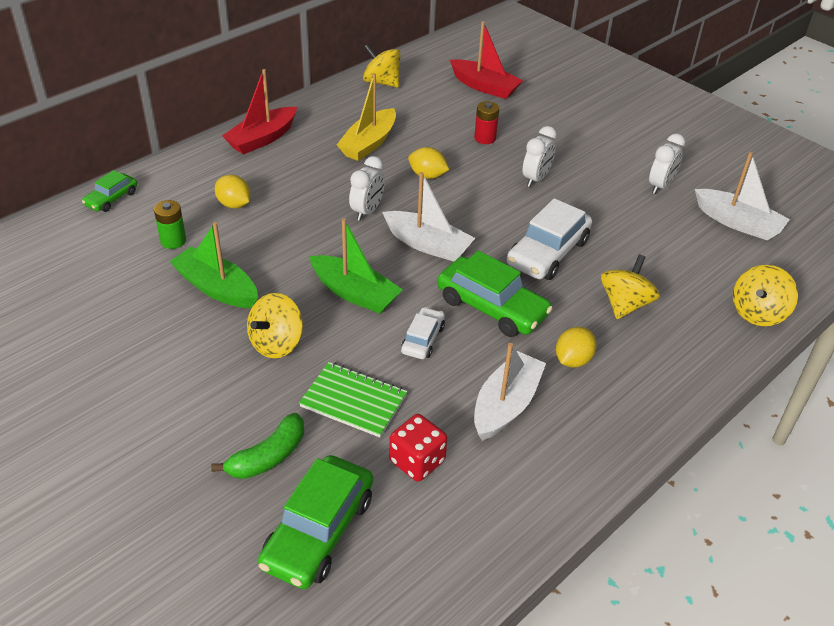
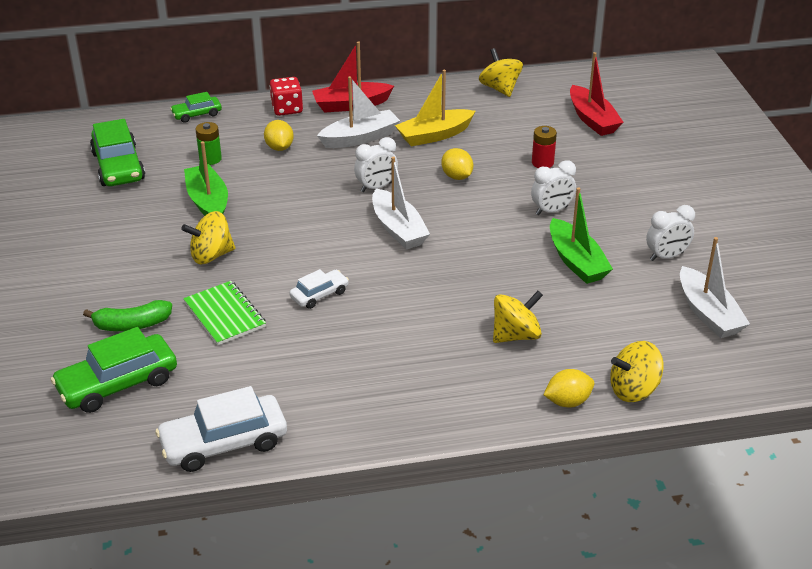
camera: 35 degrees right, 5 degrees down
(354, 293) = (303, 243): green boat -> green boat (576, 261)
(417, 461) = (227, 372): red dice -> red dice (287, 109)
(492, 307) = (399, 293): green car -> green car (118, 166)
(505, 405) = (332, 365): white boat -> white boat (360, 138)
(548, 253) = (494, 271): white car -> white car (224, 443)
(573, 360) = (422, 357): yellow lemon -> yellow lemon (567, 401)

